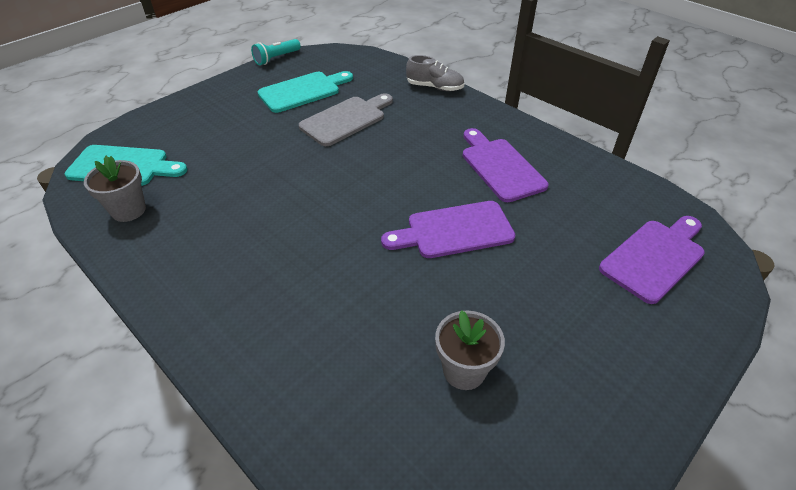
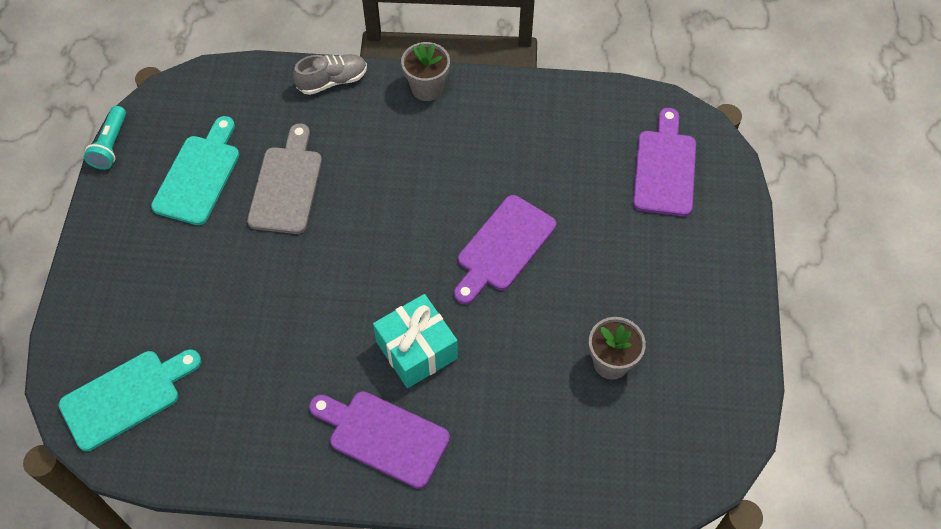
camera: 40 degrees left, 15 degrees up
(128, 210) = (199, 434): grey flower pot -> grey flower pot (427, 88)
(316, 254) = (417, 350): none -> turquoise gift
(500, 167) = (482, 149): purple cutting board -> purple cutting board (383, 436)

